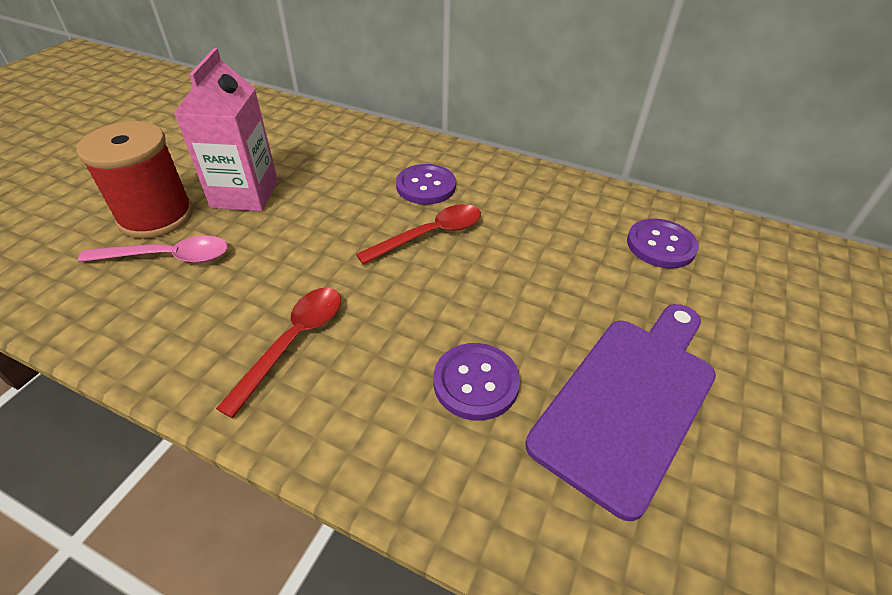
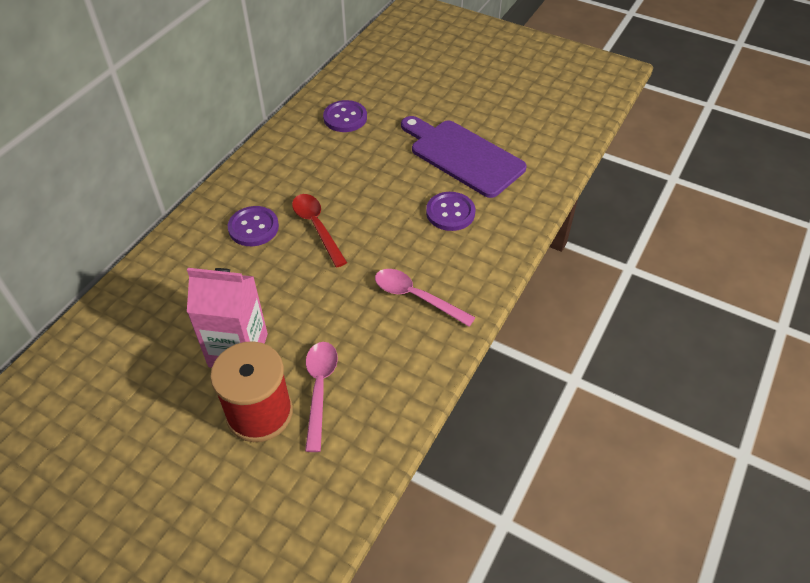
camera: 85 degrees left, 5 degrees up
(293, 342) = (416, 297): red spoon -> pink spoon

